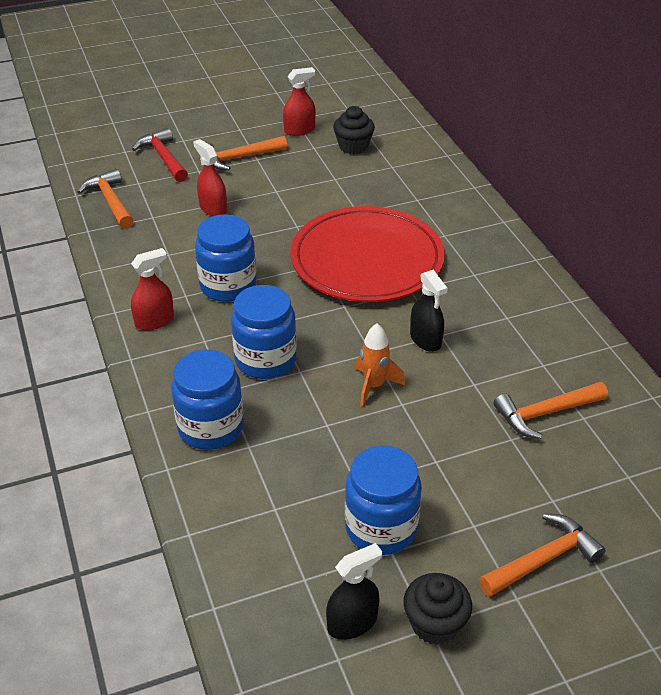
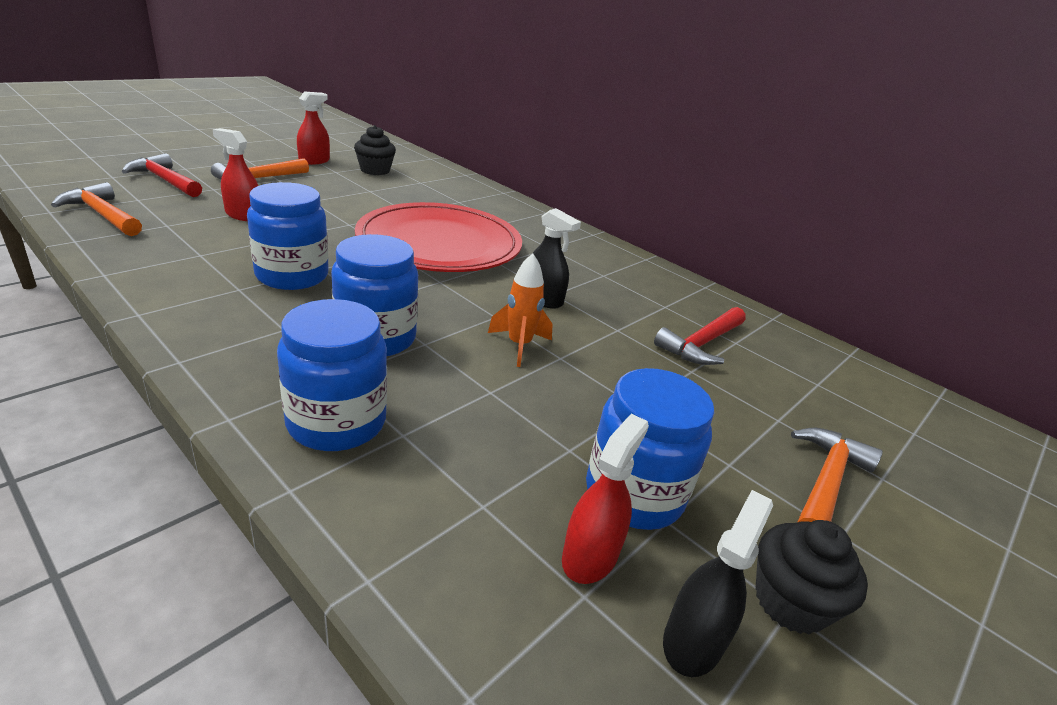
camera: 30 degrees left, 10 degrees down
(154, 321) = (203, 317): red spray bottle -> red spray bottle (590, 556)
(545, 413) = (701, 344): orange hammer -> red hammer

